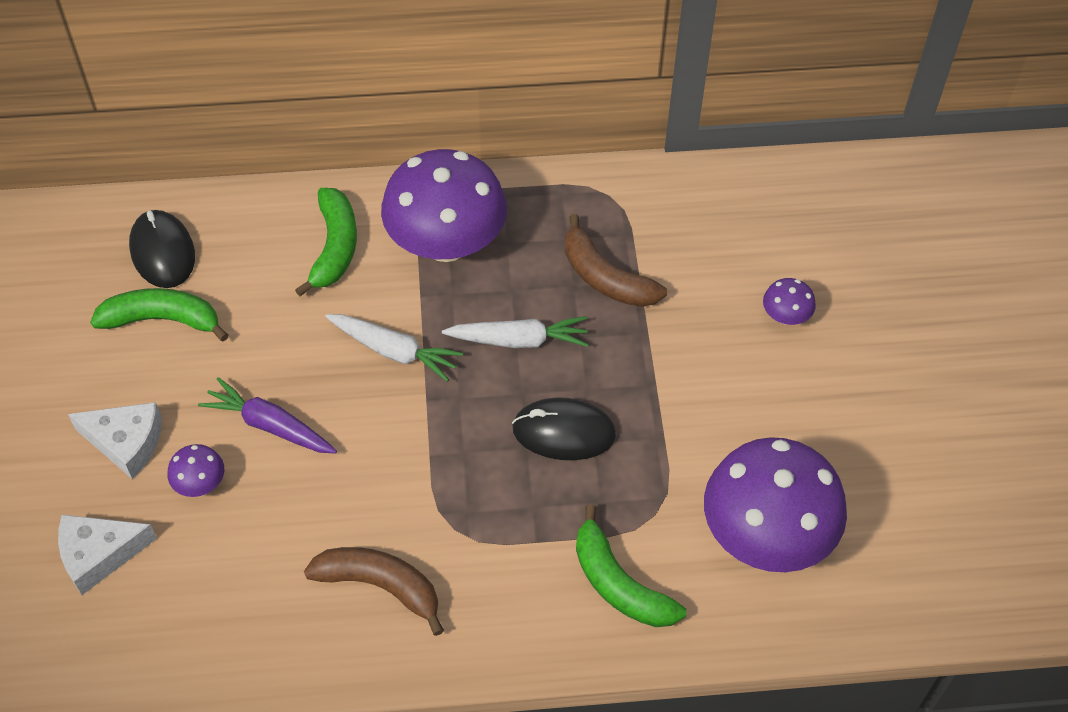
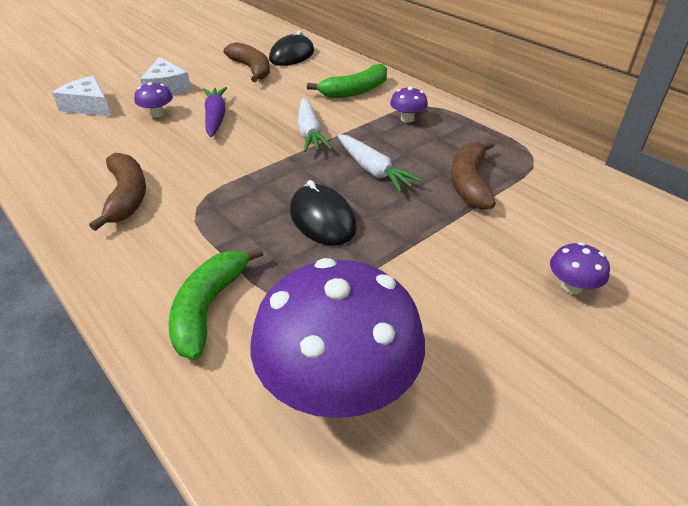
camera: 55 degrees right, 15 degrees down
(162, 320) = (252, 69): green banana -> brown banana
(446, 243) = (407, 119): purple mushroom -> purple mushroom, size x0.41

